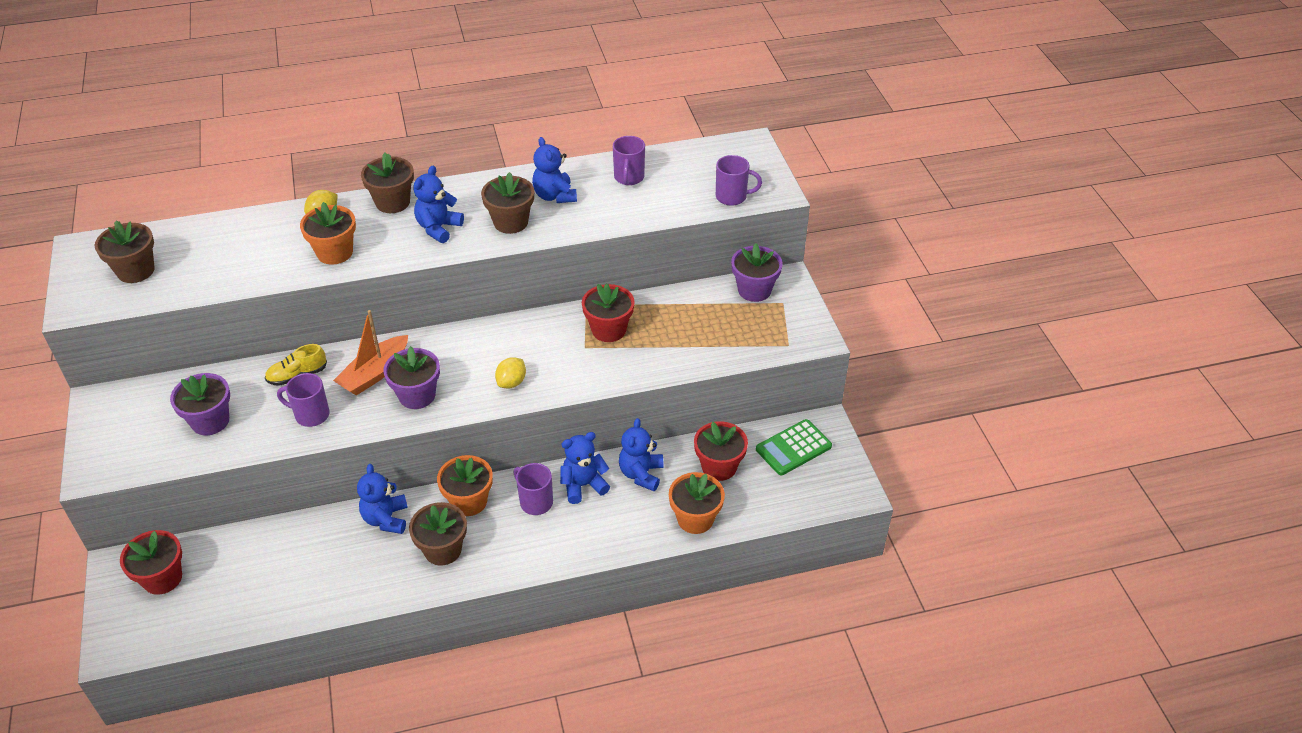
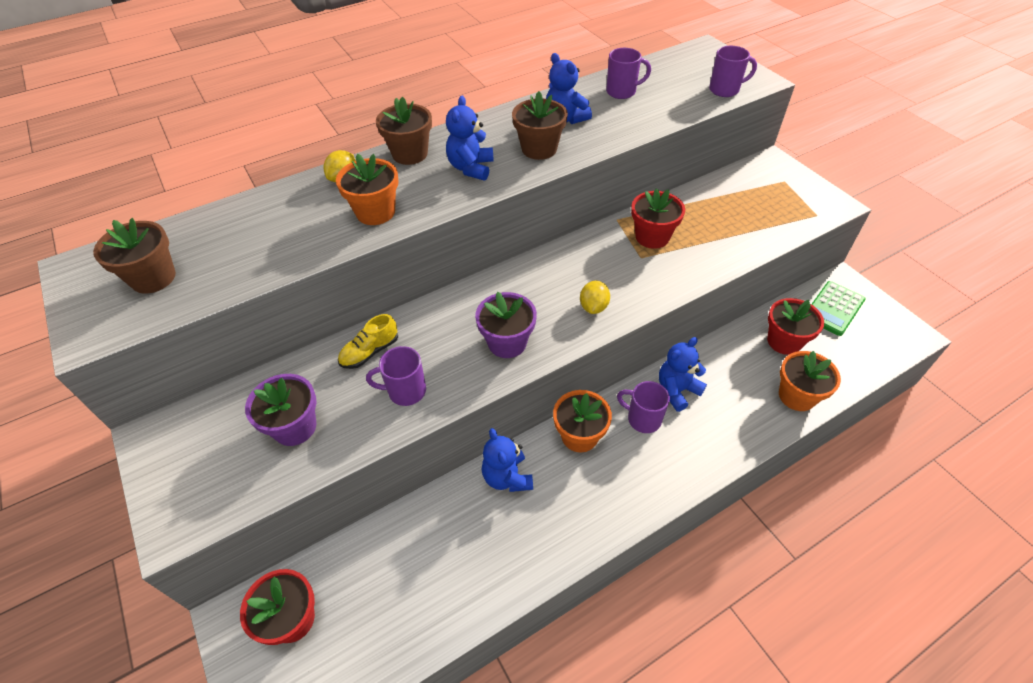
camera: 15 degrees left, 5 degrees up
(375, 373) = (451, 330): orange boat -> none
(443, 550) = (582, 495): brown flower pot -> none
(629, 178) = (622, 92): purple mug -> purple mug turned 90 degrees counterclockwise
(641, 474) = (722, 366): blue teddy bear -> none
(754, 290) = (753, 176): purple flower pot -> none

